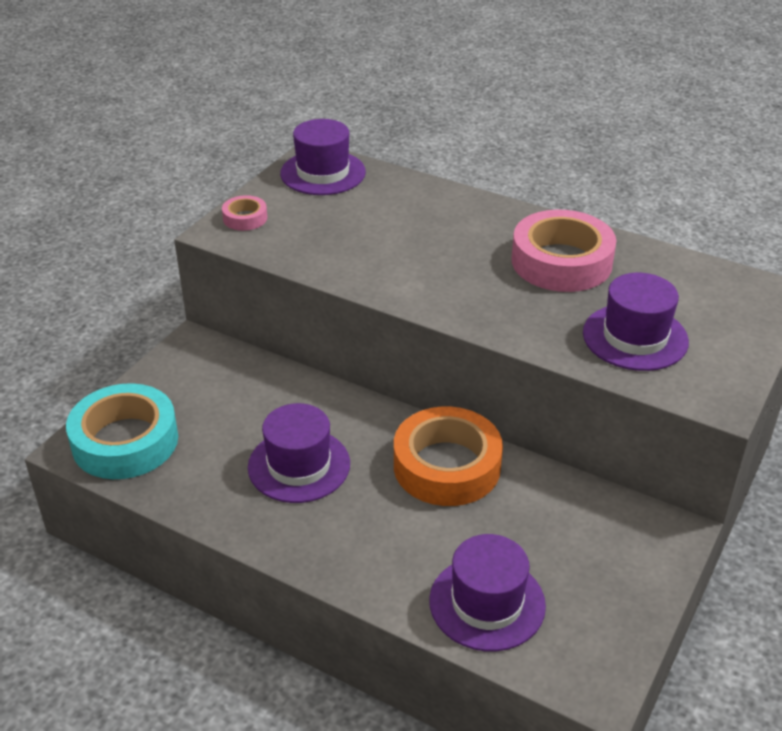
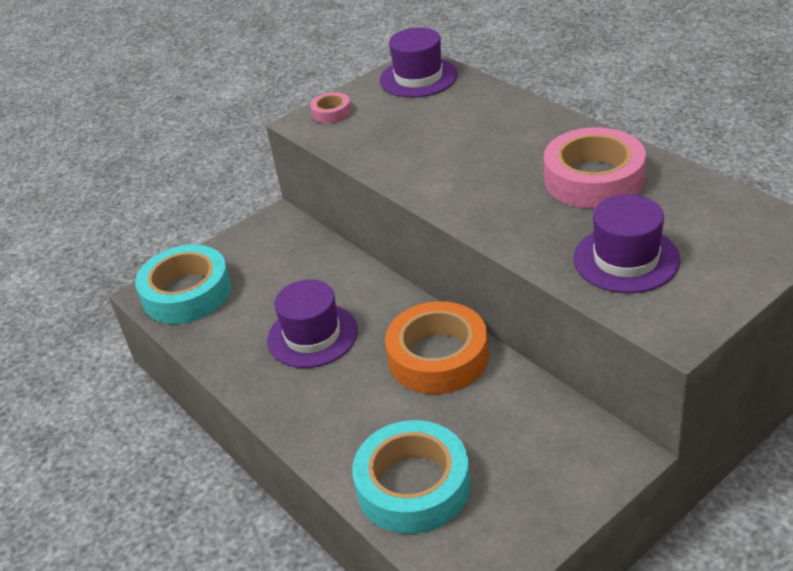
camera: 25 degrees right, 0 degrees up
(487, 603) = (413, 486): purple hat -> turquoise tape

